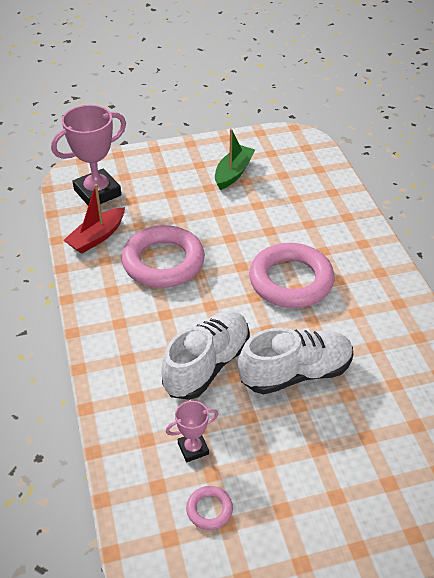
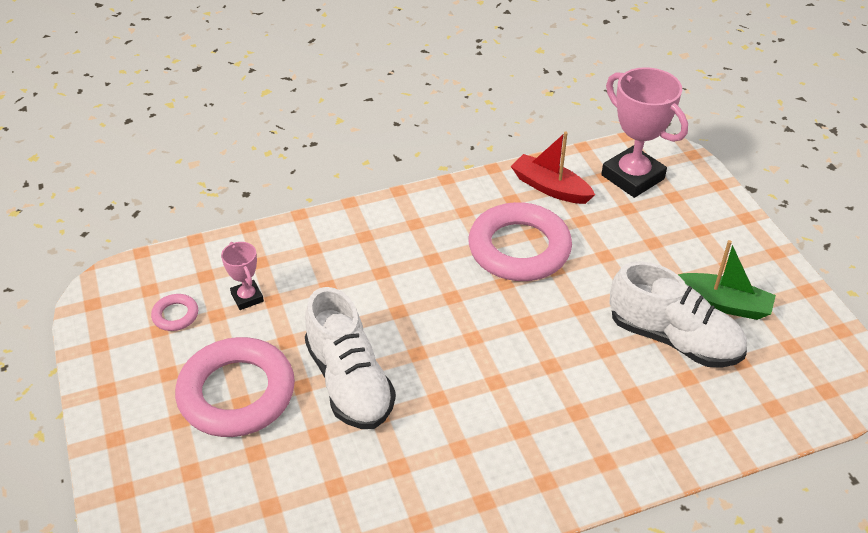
camera: 85 degrees right, 0 degrees up
(207, 365) = (358, 300): white shoe -> white shoe (673, 339)
(291, 281) = (508, 375): pink ring -> pink ring (237, 393)

